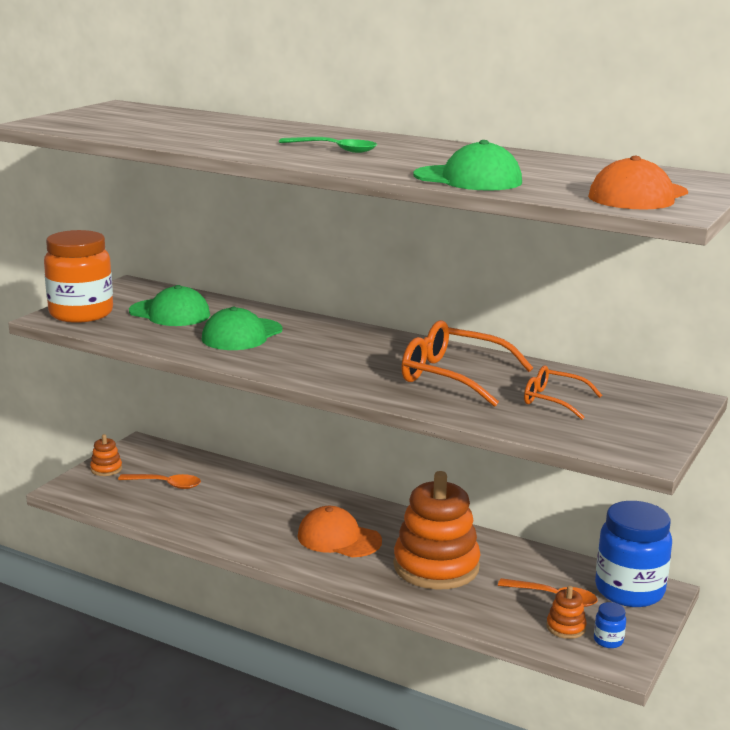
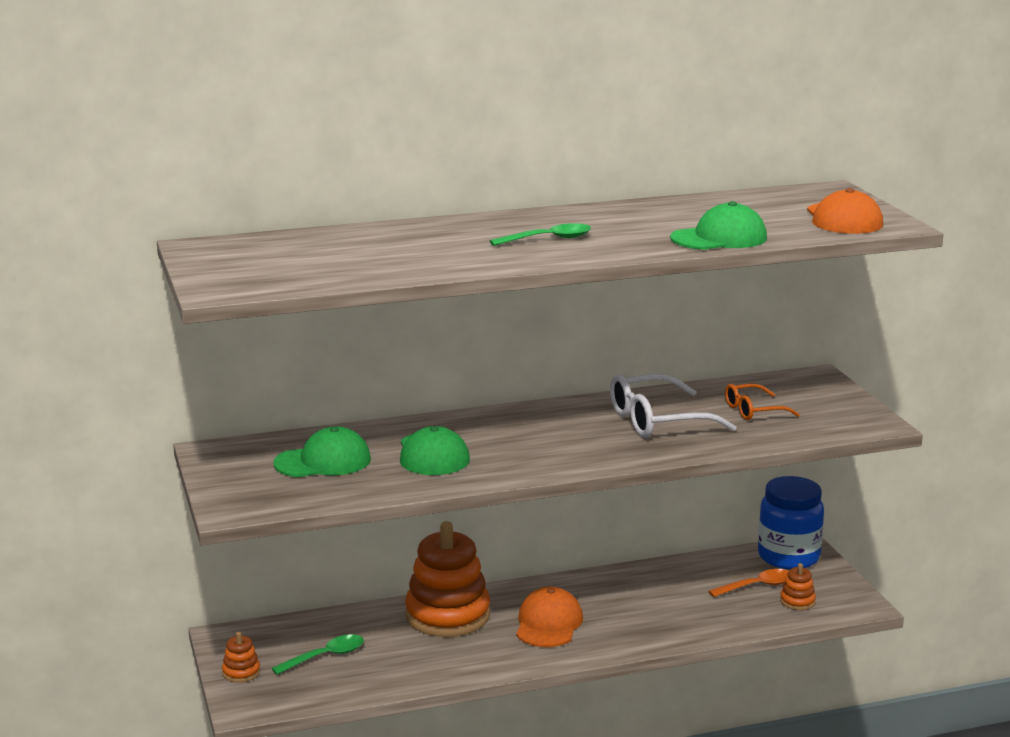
camera: 45 degrees left, 0 degrees up
(81, 314) = (247, 495): orange jar -> none
(166, 484) = (325, 656): orange spoon -> green spoon
(338, 538) = (548, 623): orange cap -> orange cap turned 120 degrees clockwise
(436, 566) = (651, 606): orange stacking toy -> orange stacking toy (447, 615)
(454, 377) = (658, 421): orange glasses -> white glasses
(608, 640) = (833, 596): blue jar -> none

